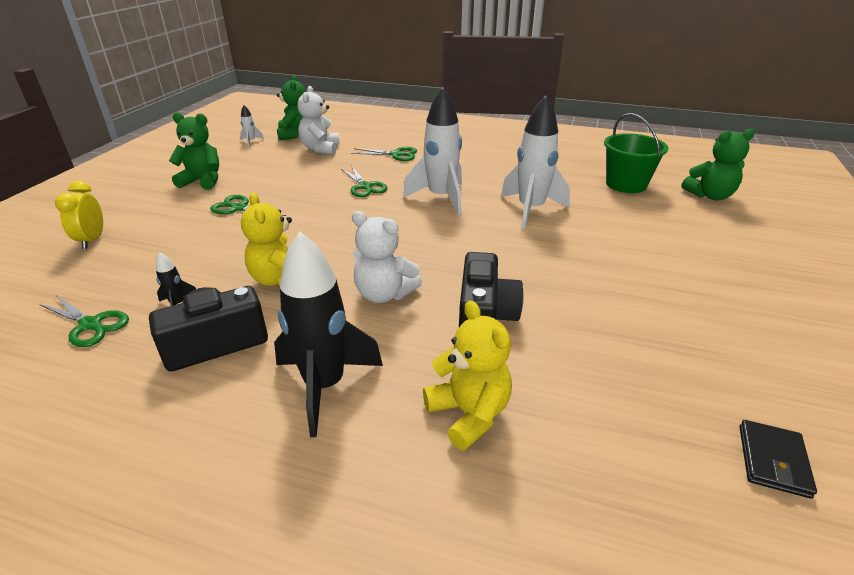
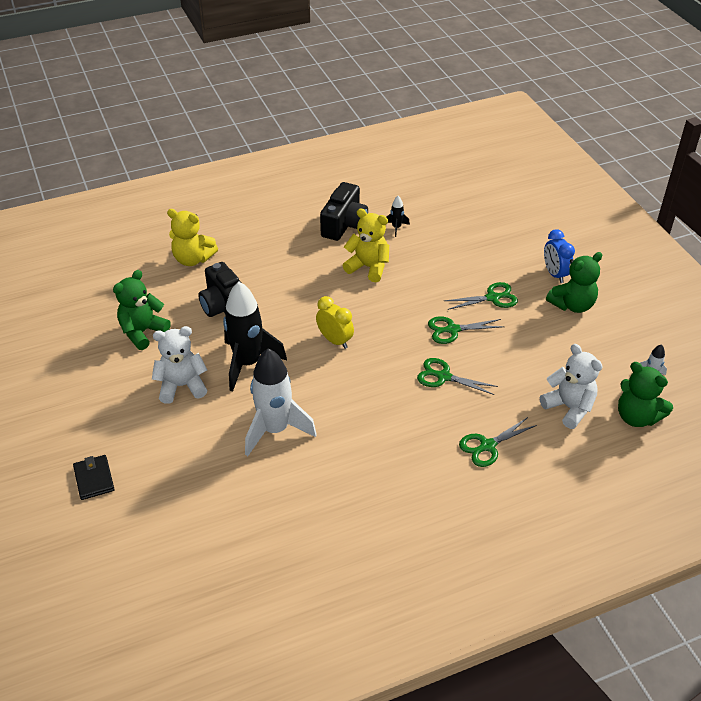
camera: 140 degrees right, 10 degrees up
(91, 325) = (416, 200): green scissors -> green scissors (452, 330)
(92, 240) = (522, 227): yellow clock -> yellow clock (335, 340)
(165, 200) = (554, 274): none -> blue clock
(325, 385) = (268, 236): black rocket -> black rocket (248, 363)
(384, 294) = (298, 291): white teddy bear -> white teddy bear (182, 386)
(441, 198) = (364, 400): white rocket -> none
(626, 184) = (212, 535): green bucket -> none
(710, 196) = (115, 566): green teddy bear -> green teddy bear (143, 332)
(773, 460) = (48, 308): black wallet -> black wallet (94, 479)

